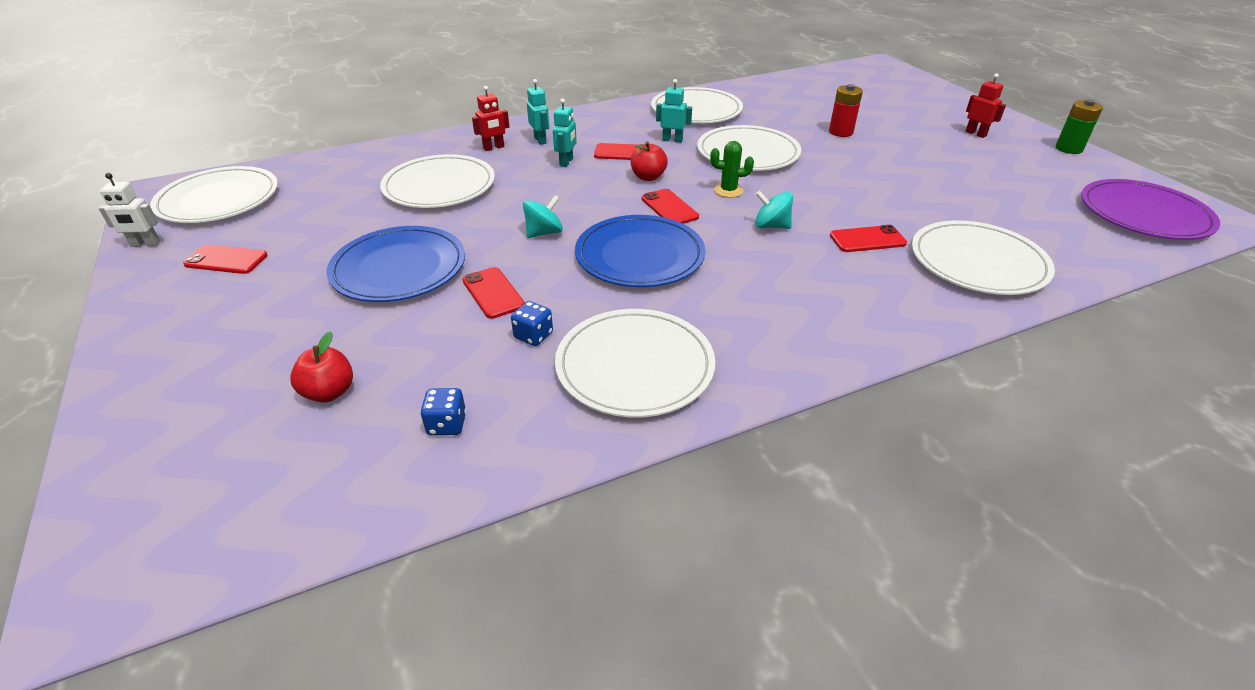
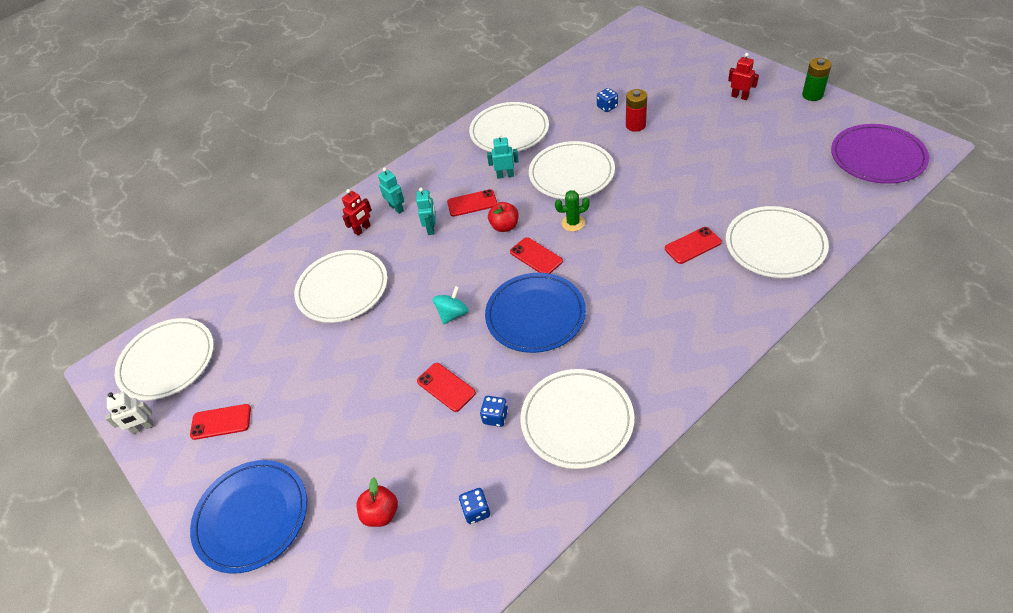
camera: 10 degrees left, 10 degrees up
(399, 268) = (362, 386): blue plate -> blue plate (252, 517)
(771, 226) = (619, 253): turquoise spinning top -> none
(814, 113) = (607, 107): none -> blue dice

